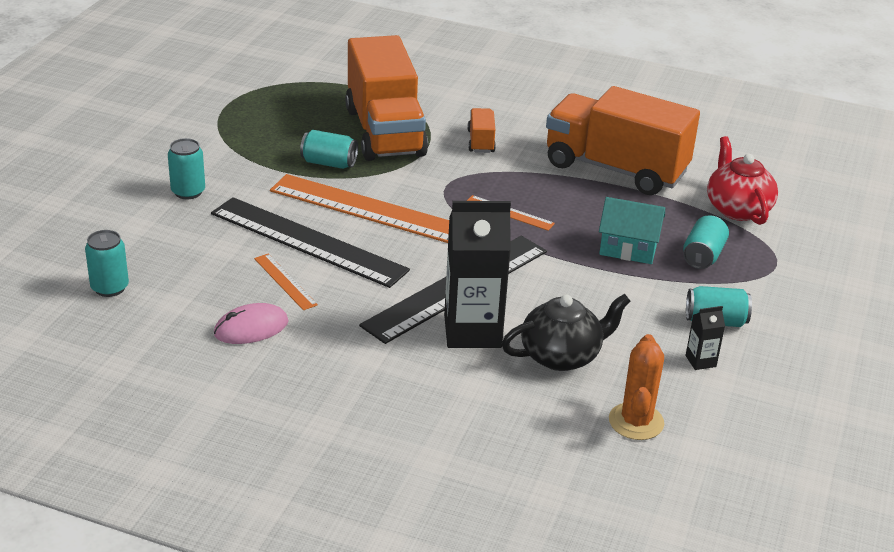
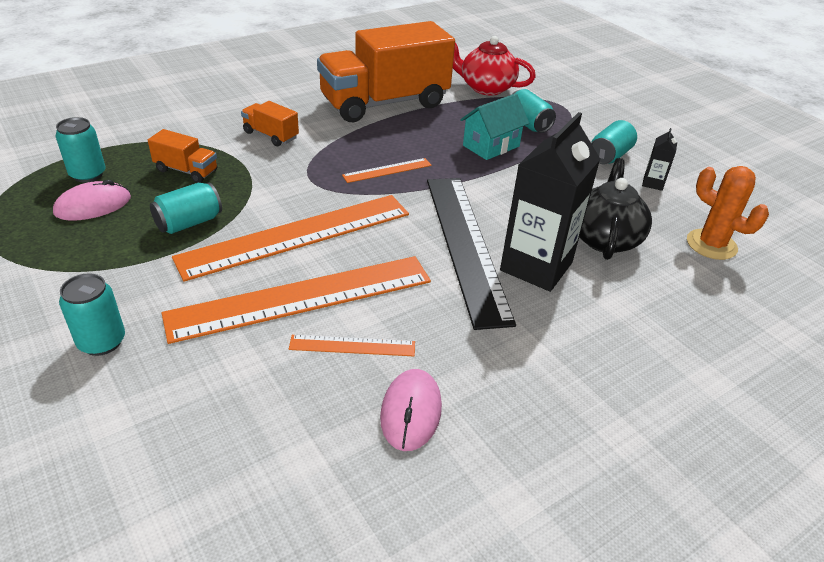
camera: 55 degrees left, 5 degrees up
(110, 288) = (208, 511): turquoise can -> turquoise can (88, 174)
(300, 121) = (93, 205): none -> pink mouse
(308, 241) = (301, 297): black ruler -> orange ruler
(385, 132) = (186, 171): orange truck -> orange truck, size x0.42

